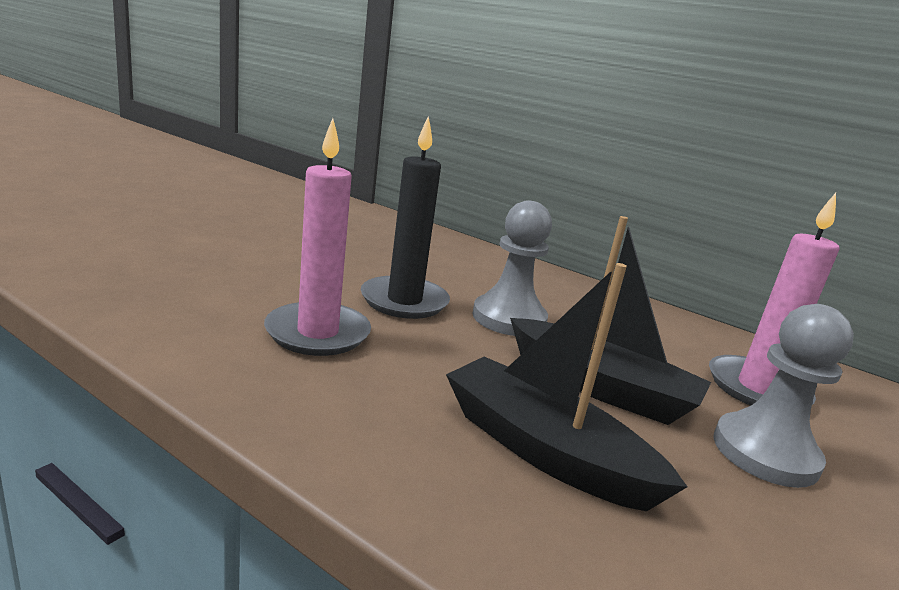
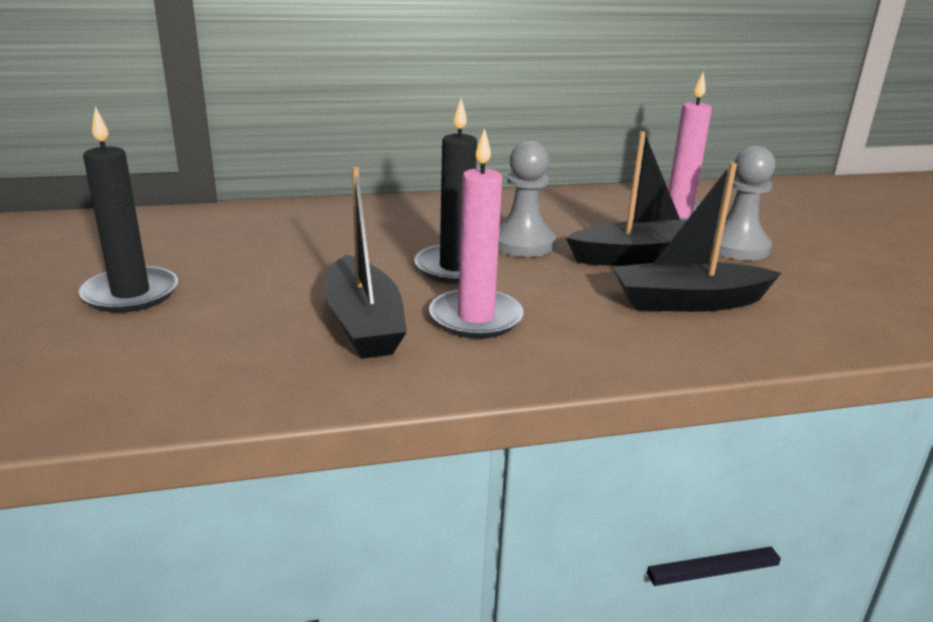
camera: 45 degrees left, 5 degrees up
(194, 214) = (131, 294): none -> black candle
(243, 291) = (364, 324): none -> black boat

